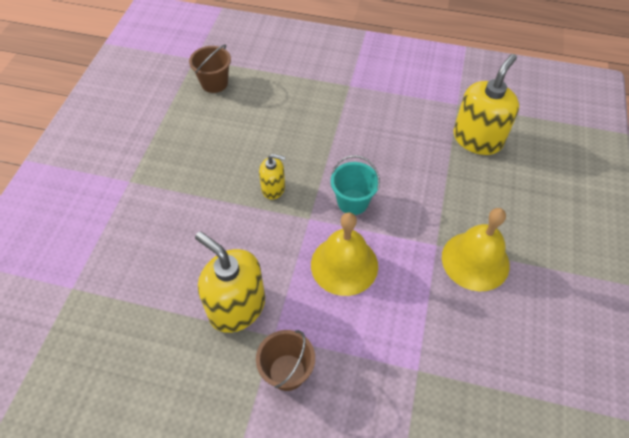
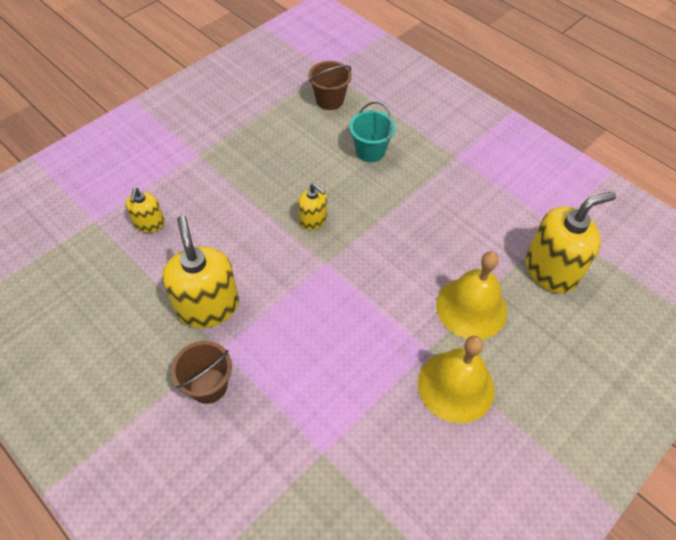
camera: 30 degrees right, 0 degrees up
(128, 263) = (149, 223): none -> yellow soap dispenser
(344, 265) = (326, 321): yellow bell -> yellow bell (471, 308)
(352, 202) = (376, 268): turquoise bucket -> turquoise bucket (370, 151)

